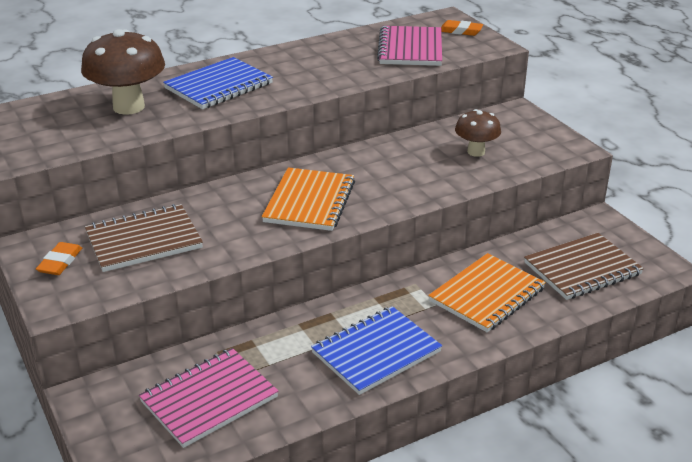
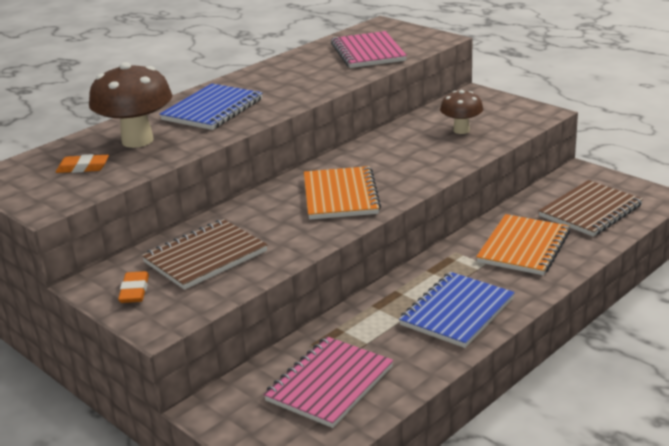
camera: 15 degrees left, 5 degrees down
(460, 31) = (402, 32): orange eraser -> orange eraser (83, 167)

